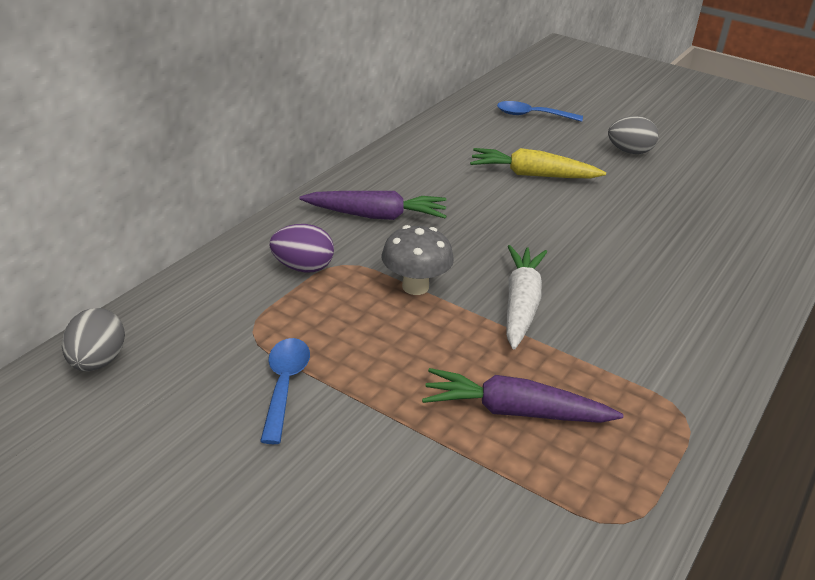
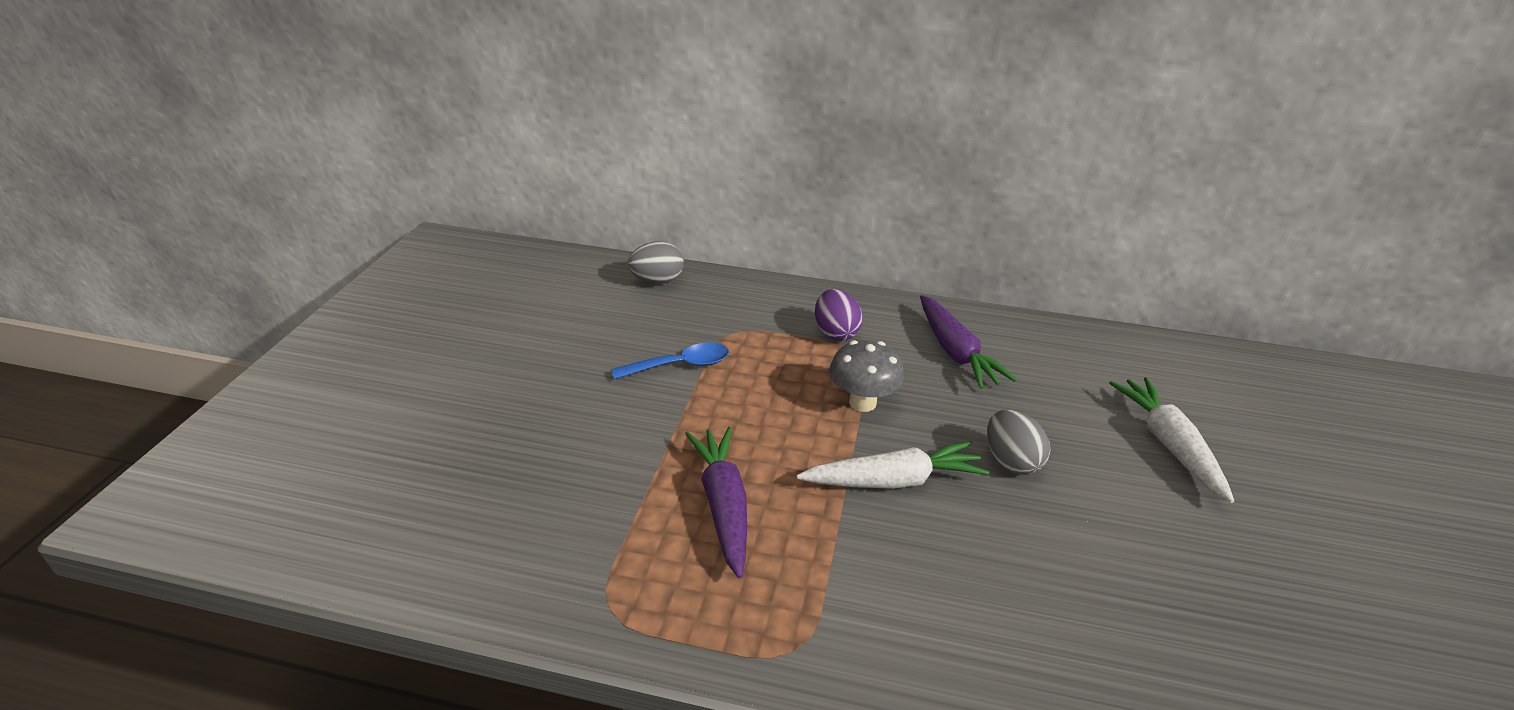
camera: 70 degrees right, 0 degrees up
(532, 115) = (1323, 418): blue spoon -> none
(532, 175) = (1168, 445): yellow carrot -> white carrot
(629, 152) = (1358, 531): grey egg -> grey egg (1011, 461)

